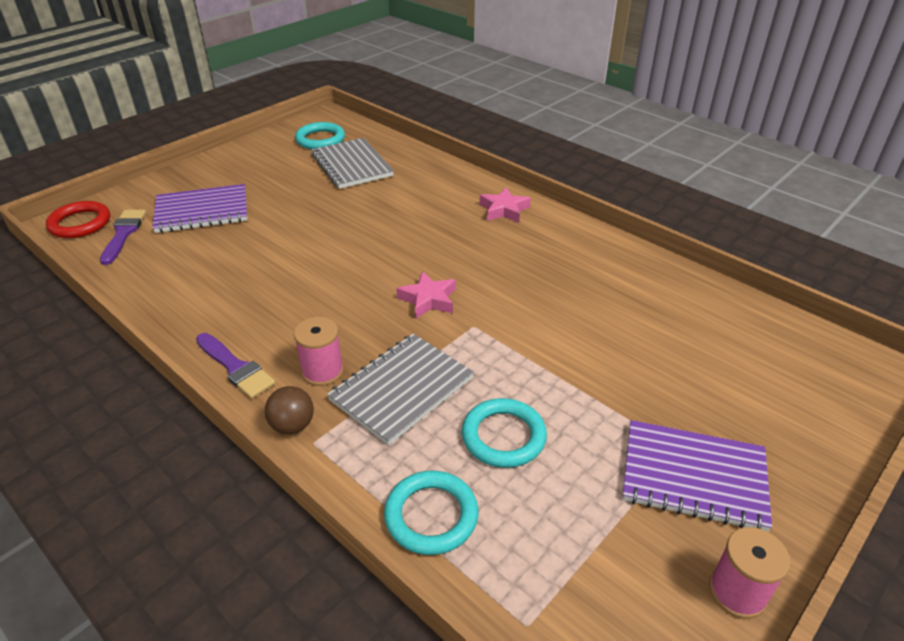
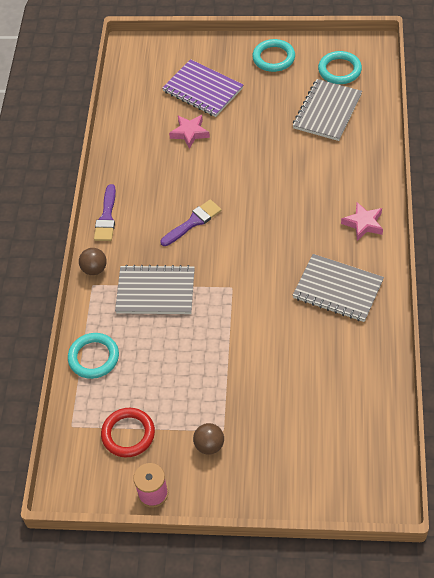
camera: 55 degrees right, 15 degrees up
(80, 223) = (138, 54): red ring -> red ring (128, 434)
(123, 233) = (149, 79): purple brush -> purple brush (193, 222)
(322, 371) = (137, 251): pink spool -> none
(428, 299) = (233, 252): pink star -> pink star (189, 133)
(503, 436) = (164, 353): turquoise ring -> turquoise ring (273, 58)
(563, 261) = (338, 289): none -> grey notebook
(693, 477) = (209, 445): purple notebook -> brown ball

